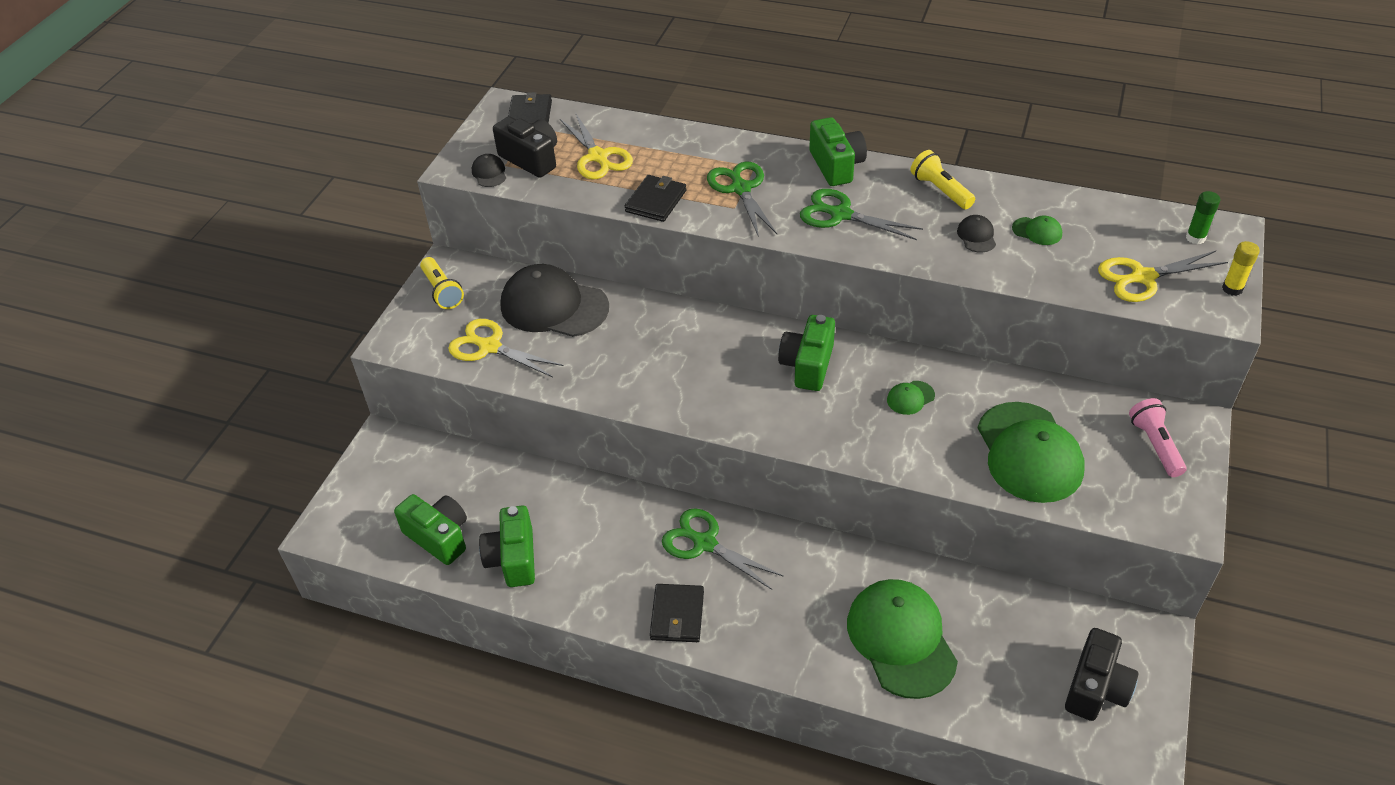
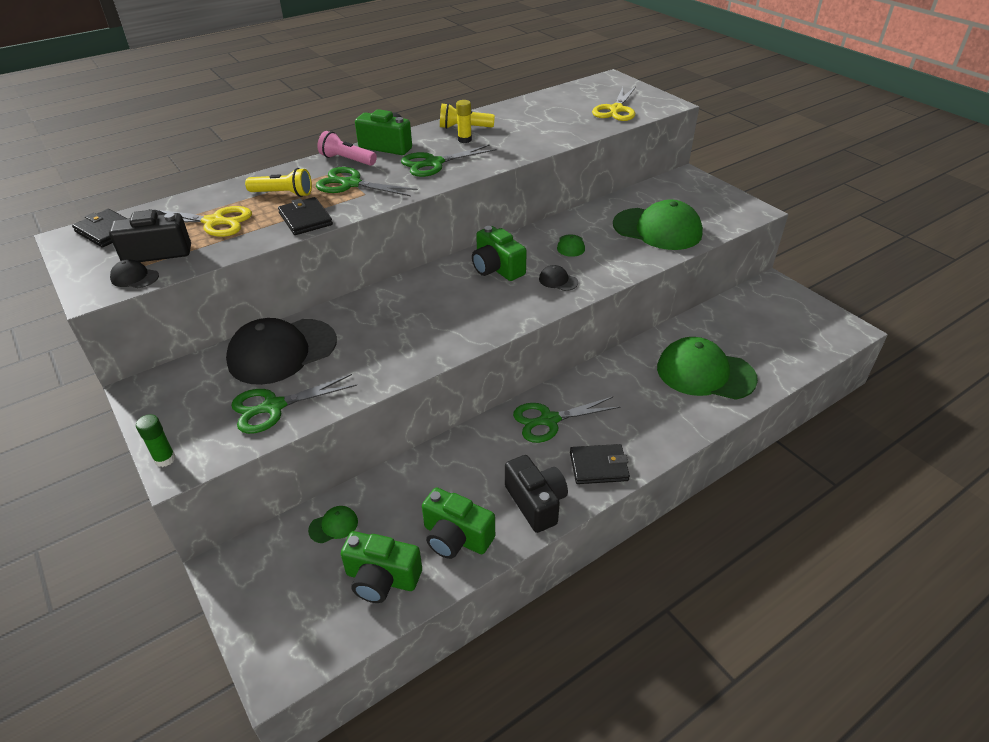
camera: 55 degrees left, 5 degrees down
(439, 537) = (382, 578): green camera -> green camera turned 150 degrees counterclockwise
(442, 291) = (168, 406): yellow flashlight -> yellow flashlight (283, 194)
(490, 347) = (273, 407): yellow scissors -> green scissors
(677, 615) = (598, 466): black wallet -> black wallet turned 45 degrees counterclockwise
(976, 236) = (519, 134): black cap -> black cap (558, 280)
(1037, 231) = (541, 118): green cap -> green cap (333, 526)
(1095, 688) = (794, 321): black camera -> black camera (536, 503)
(1155, 445) = (692, 192): pink flashlight -> pink flashlight (347, 160)
(1195, 238) = (605, 87): green glue stick -> green glue stick (165, 459)
(1232, 289) = (653, 95): yellow glue stick -> yellow glue stick (464, 140)

